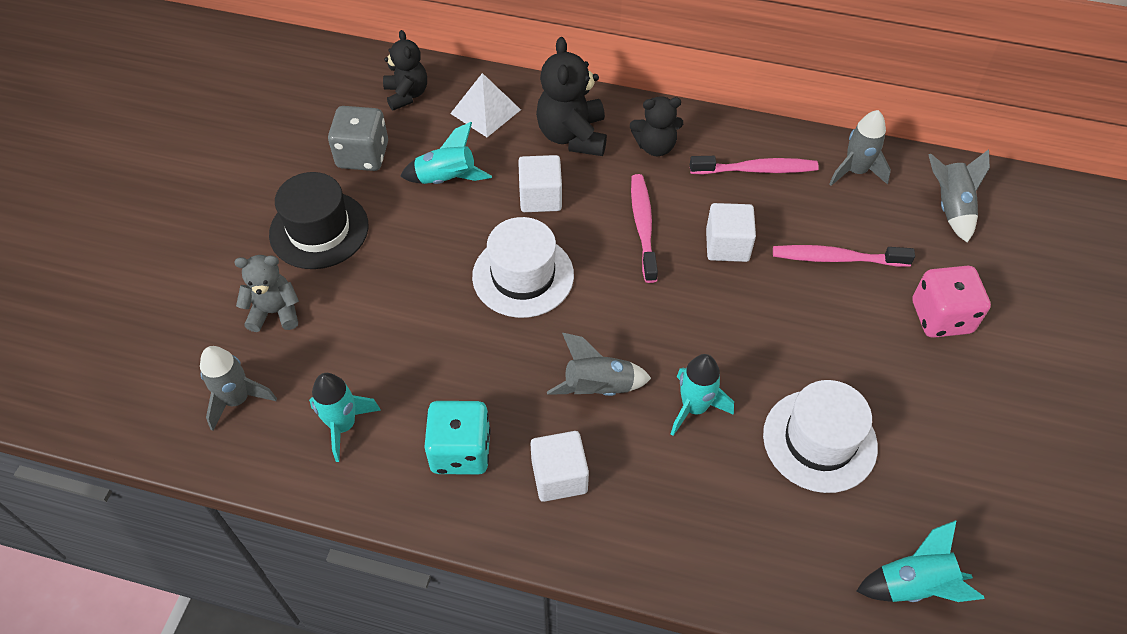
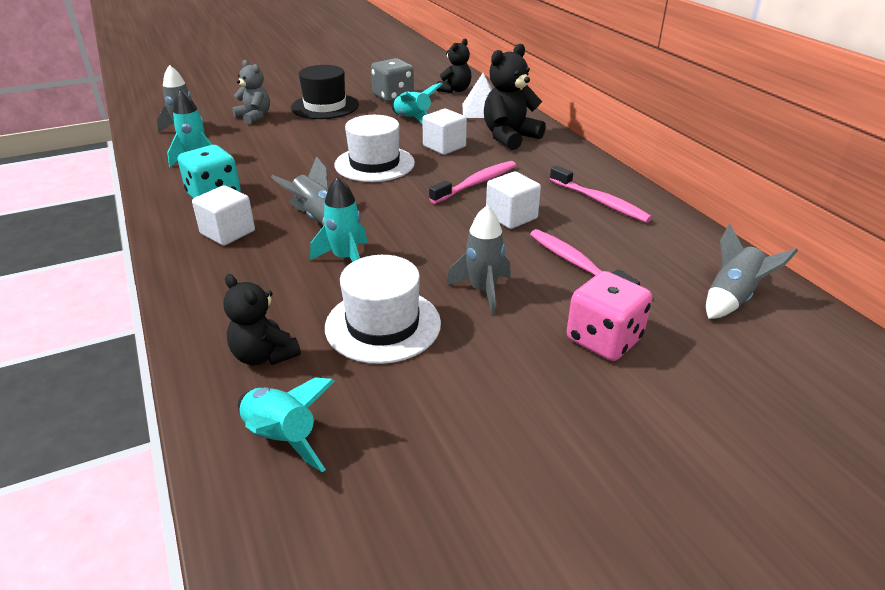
camera: 50 degrees right, 20 degrees down
(655, 146) = (551, 162): black teddy bear -> black teddy bear (264, 355)
(855, 171) = (679, 240): grey rocket -> grey rocket (483, 291)

